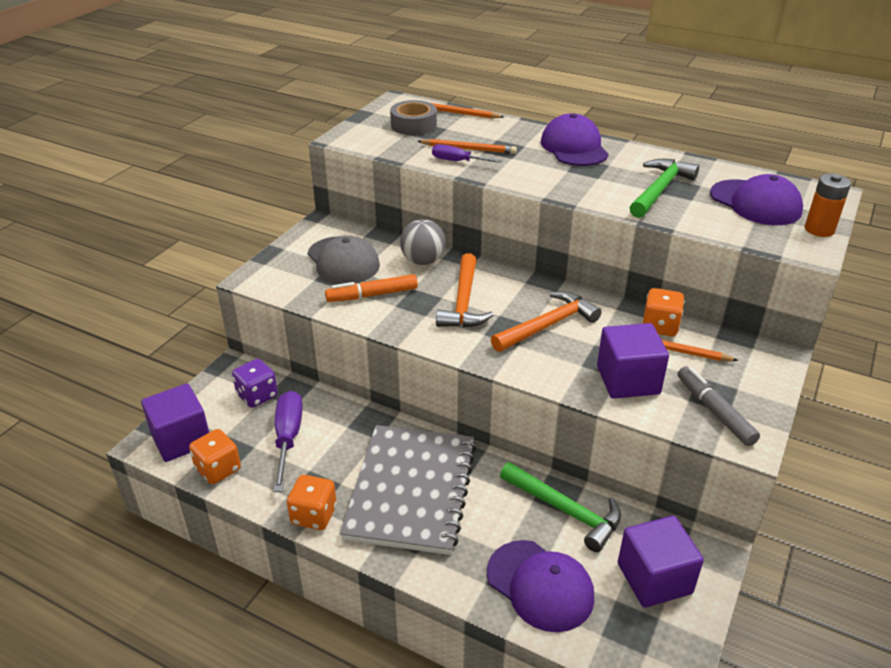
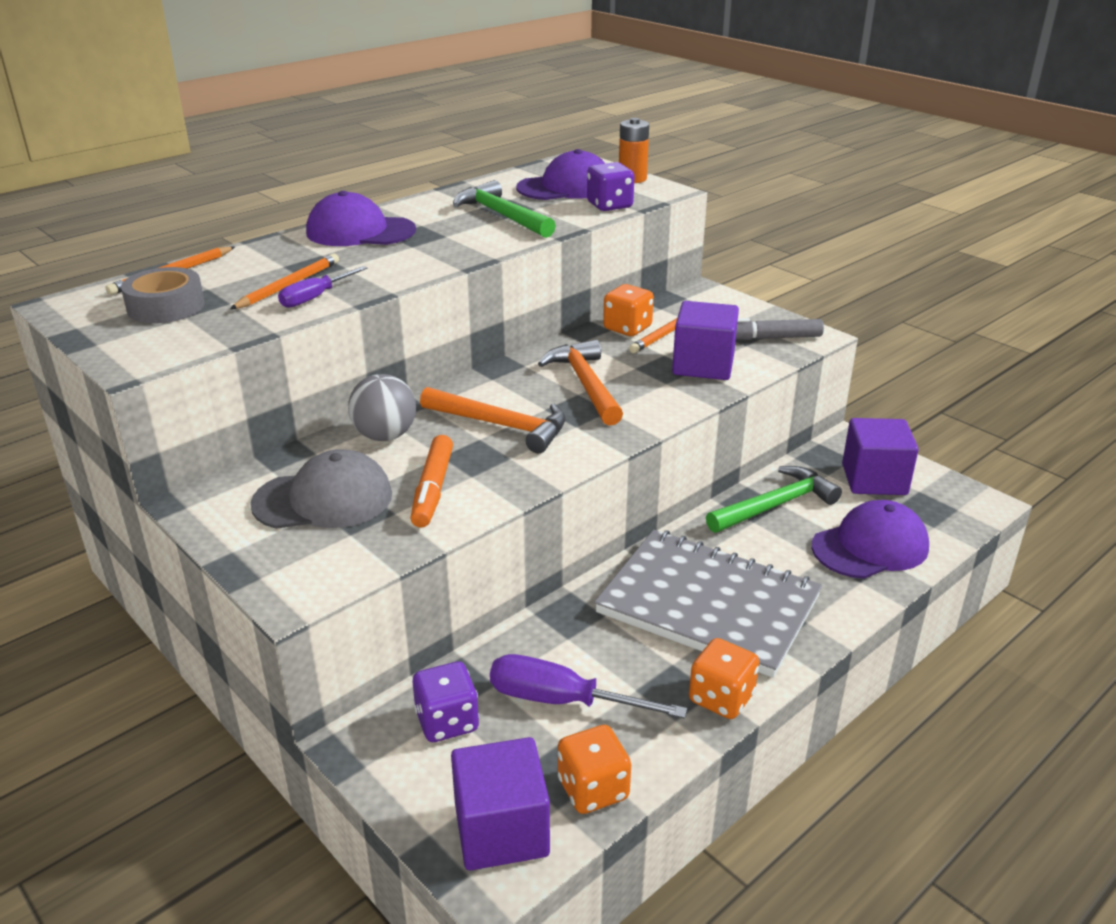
camera: 70 degrees left, 5 degrees down
(737, 231) = (609, 205): none -> purple dice

